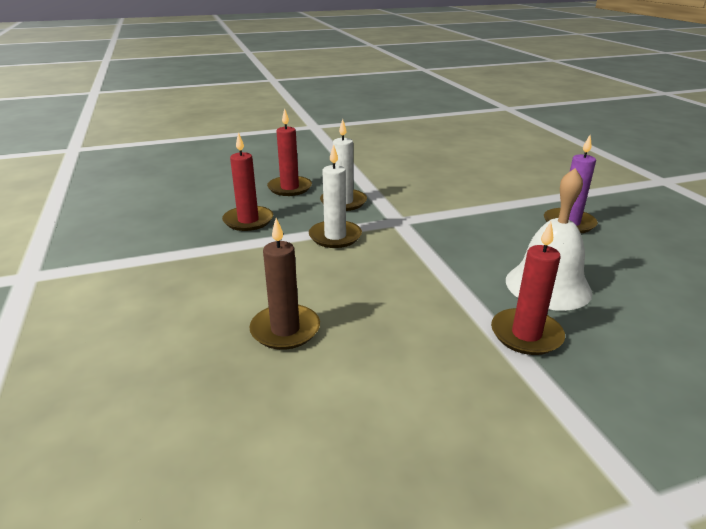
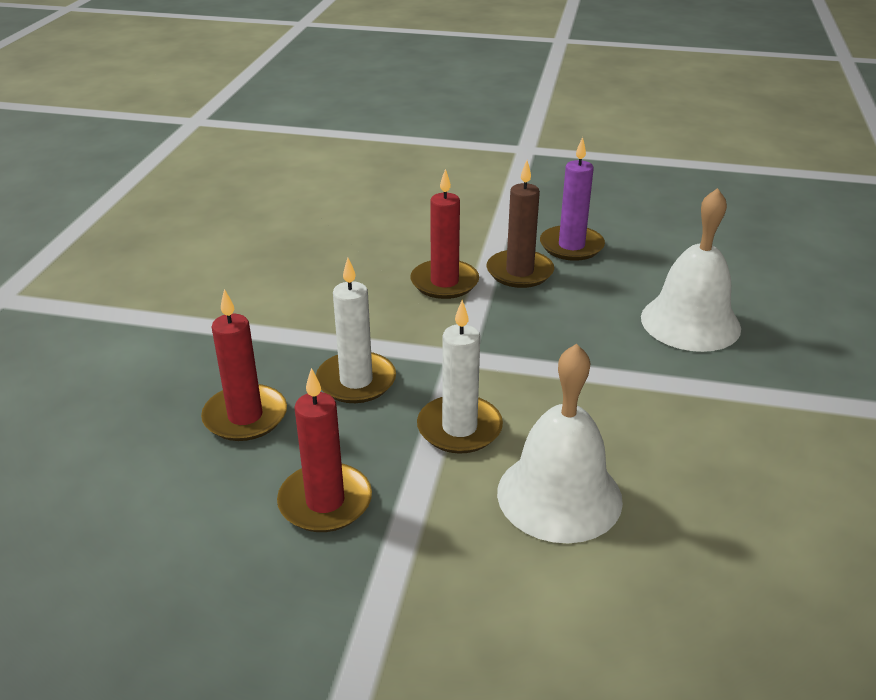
camera: 60 degrees left, 5 degrees up
(285, 330) = (676, 558): brown candle -> brown candle (519, 272)
(307, 278) = (559, 495): none -> white bell
(526, 334) = (770, 378): red candle -> red candle (444, 282)

